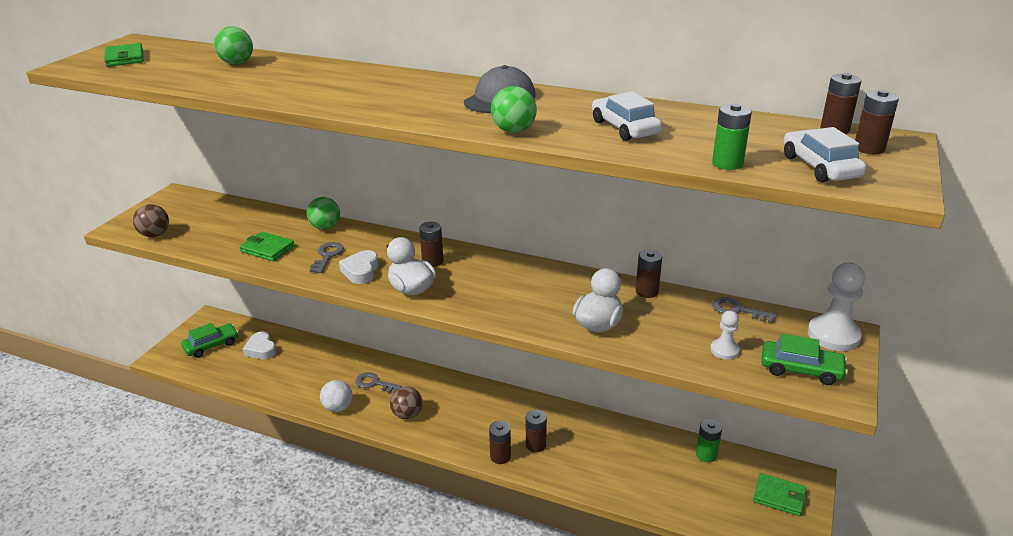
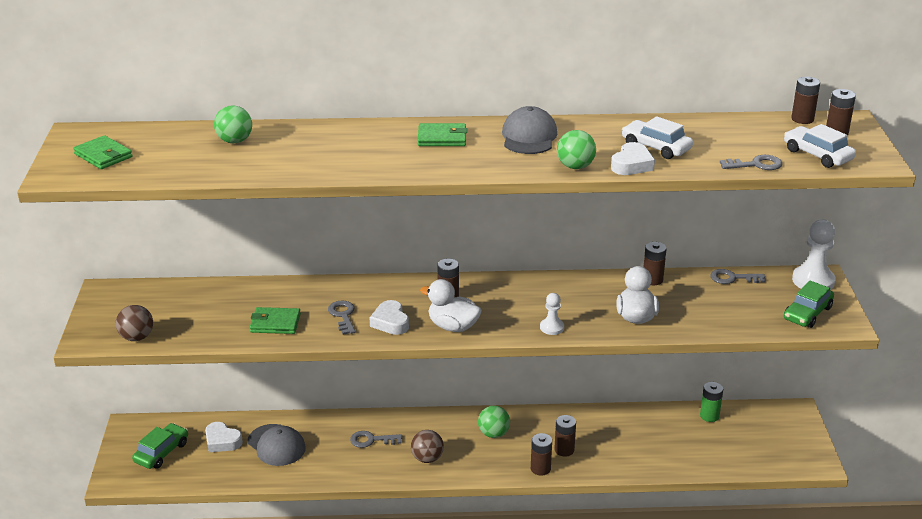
camera: 25 degrees left, 0 degrees up
(297, 365) = (276, 445): none -> grey cap
(325, 227) = (311, 288): green ball -> green ball (493, 434)
(338, 407) = (354, 472): white ball -> none
(578, 139) = (632, 164): none -> white heart
(724, 350) = (745, 313): white pawn -> white pawn (552, 327)
(727, 163) = (756, 165): green battery -> grey key
(779, 496) = (783, 431): green wallet -> green wallet (442, 138)
(801, 370) = (807, 313): green car -> green car turned 135 degrees clockwise

